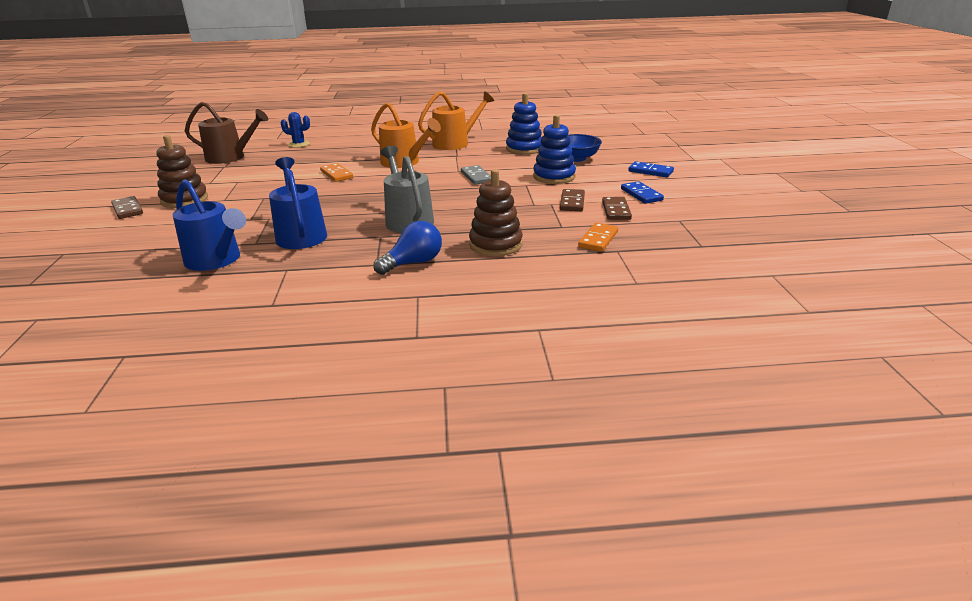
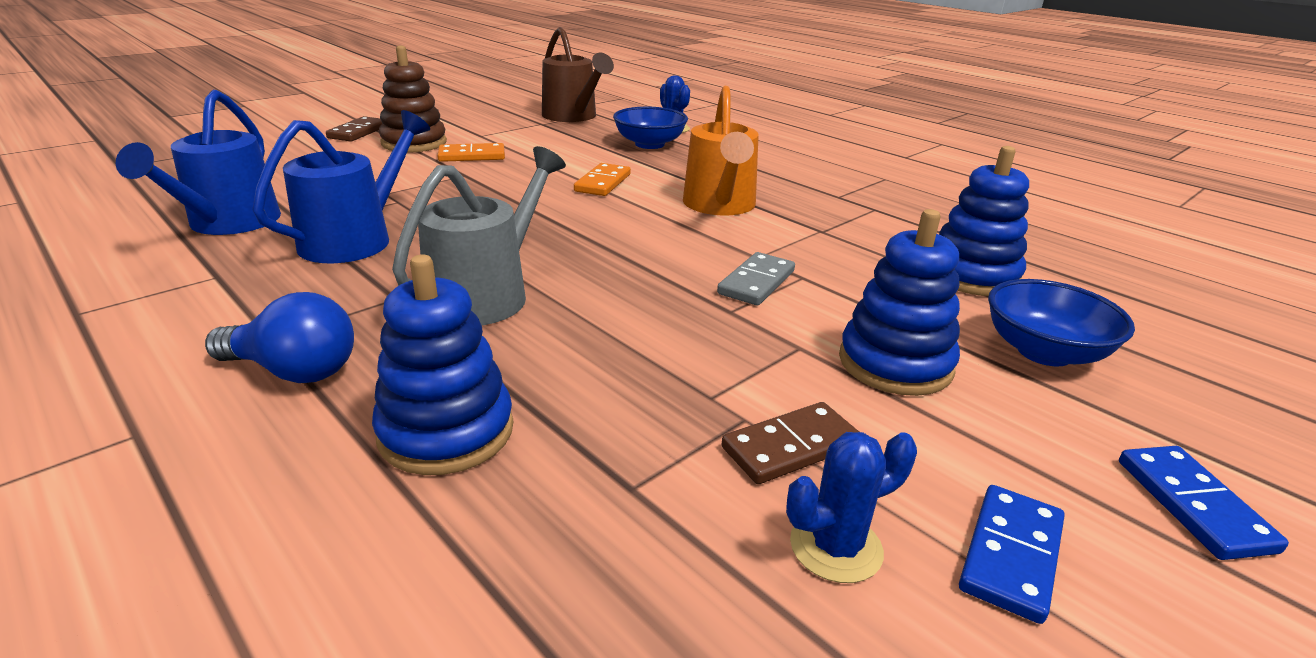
camera: 50 degrees right, 0 degrees up
(309, 154) = (649, 144): none -> blue bowl
(455, 143) = (870, 210): orange watering can -> none
(495, 244) = (446, 431): brown stacking toy -> blue stacking toy
(598, 239) = (608, 592): orange domino -> orange domino (472, 156)
(616, 210) = (836, 547): brown domino -> blue cactus

